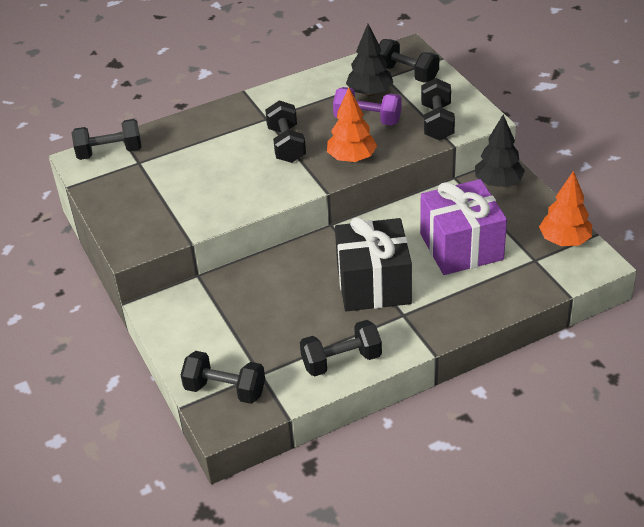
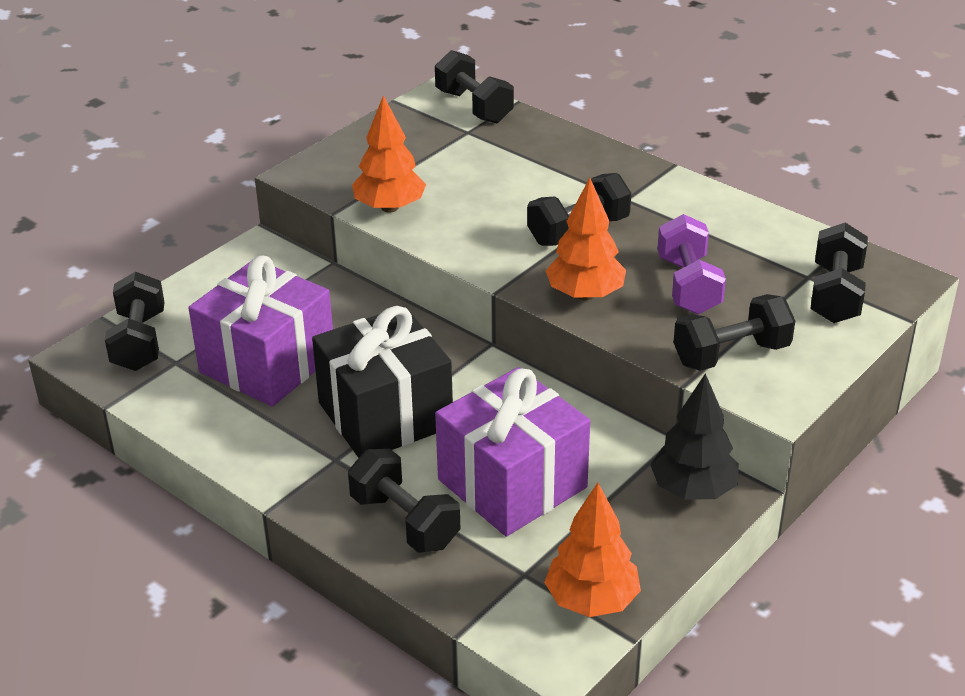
camera: 65 degrees right, 5 degrees down
(203, 216) = (389, 207): none -> orange tree
(290, 328) = (267, 363): none -> purple gift
(341, 361) = (223, 424): black dumbbell -> black dumbbell (405, 521)
(370, 93) = (756, 271): black tree -> none

